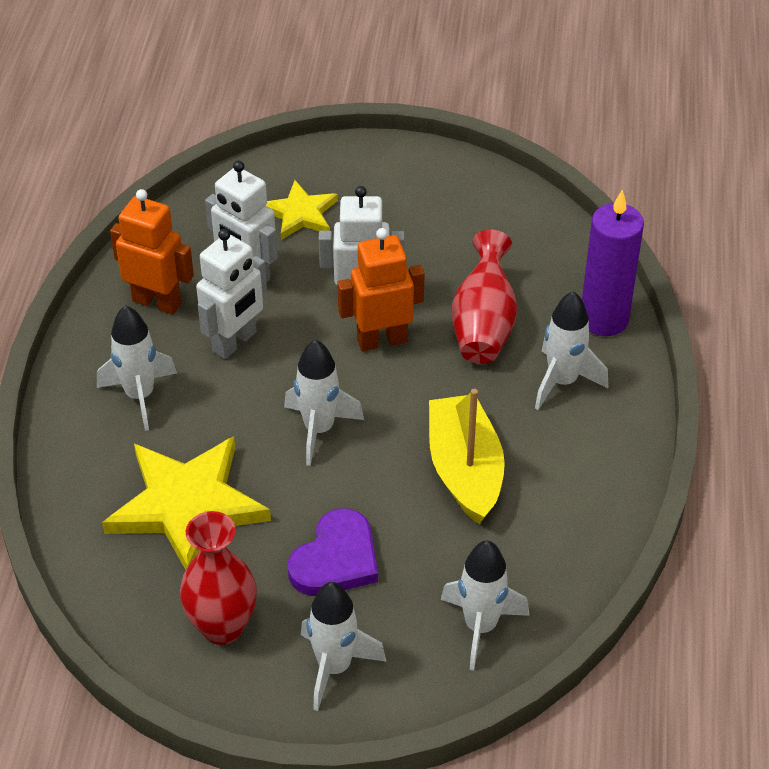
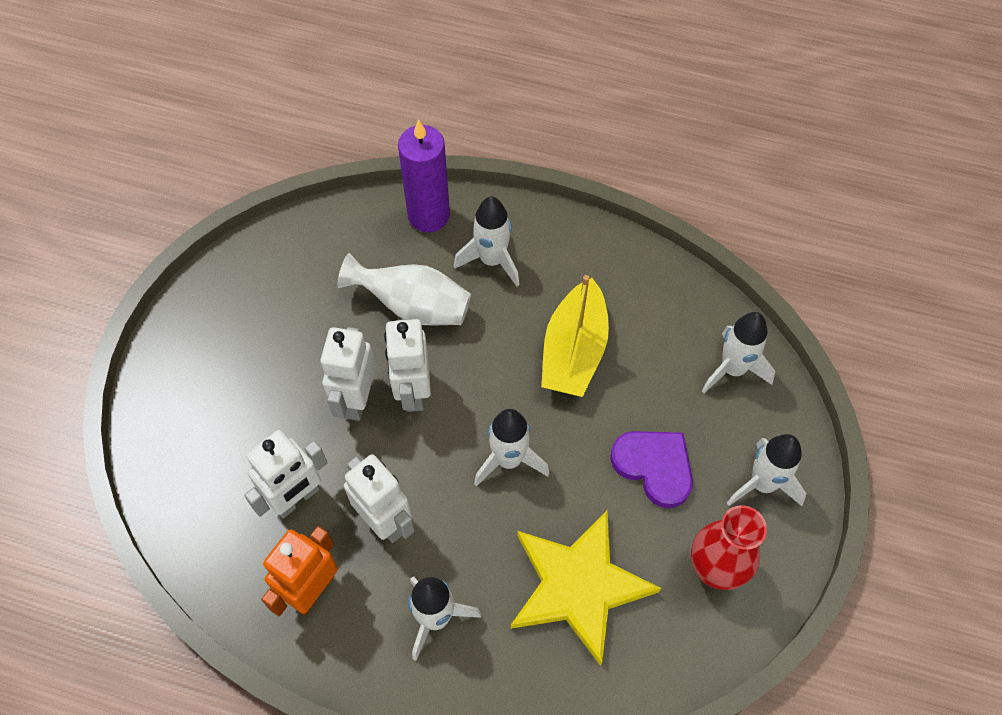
camera: 80 degrees left, 15 degrees up
(300, 214) = (226, 437): yellow star -> none
(382, 340) = (413, 391): orange robot -> white robot
(465, 469) = (574, 351): yellow boat -> yellow boat turned 75 degrees counterclockwise
(483, 325) = (413, 306): red vase -> white vase

